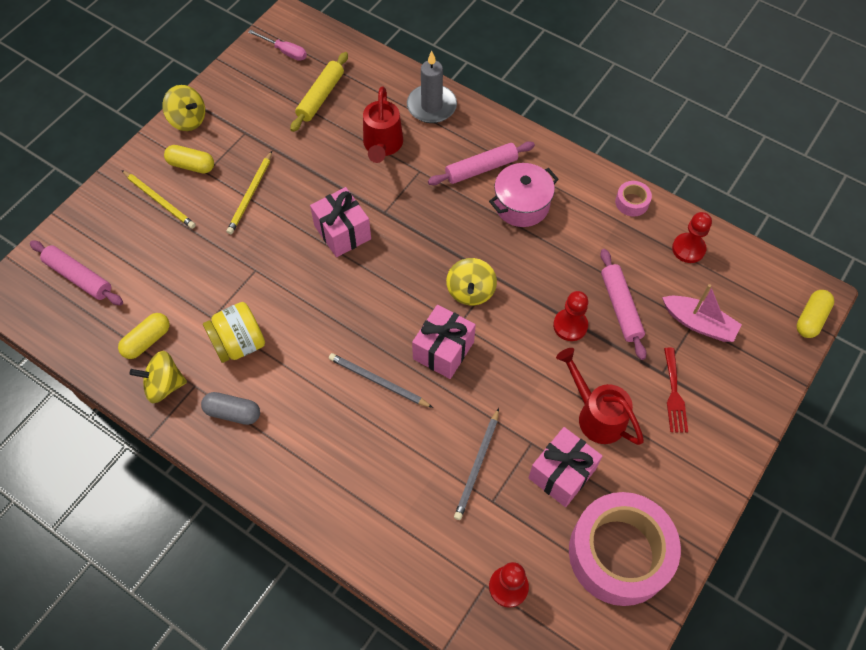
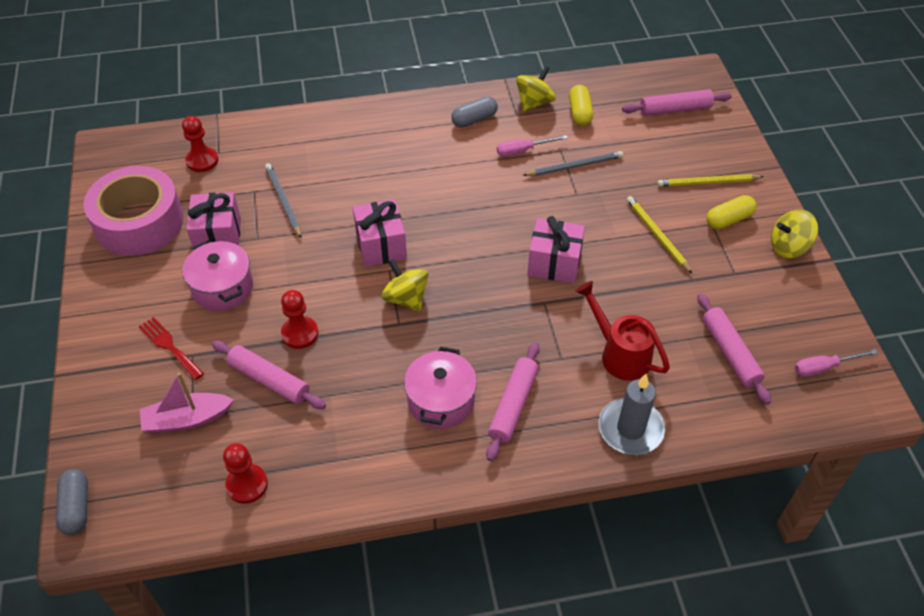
camera: 135 degrees right, 10 degrees down
(239, 344) = (523, 151): yellow jar -> pink screwdriver
(320, 97) = (730, 353): yellow rolling pin -> pink rolling pin
(378, 381) = (404, 196): grey pencil -> grey pencil (575, 166)
(596, 415) = (222, 288): red watering can -> pink pot
(632, 202) = (341, 489): pink tape -> none
(811, 319) = (76, 507): yellow capsule -> grey capsule

